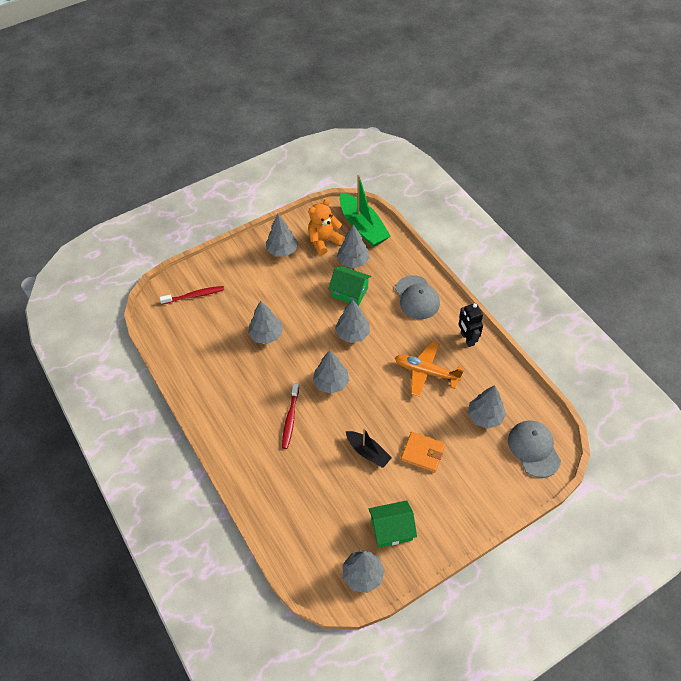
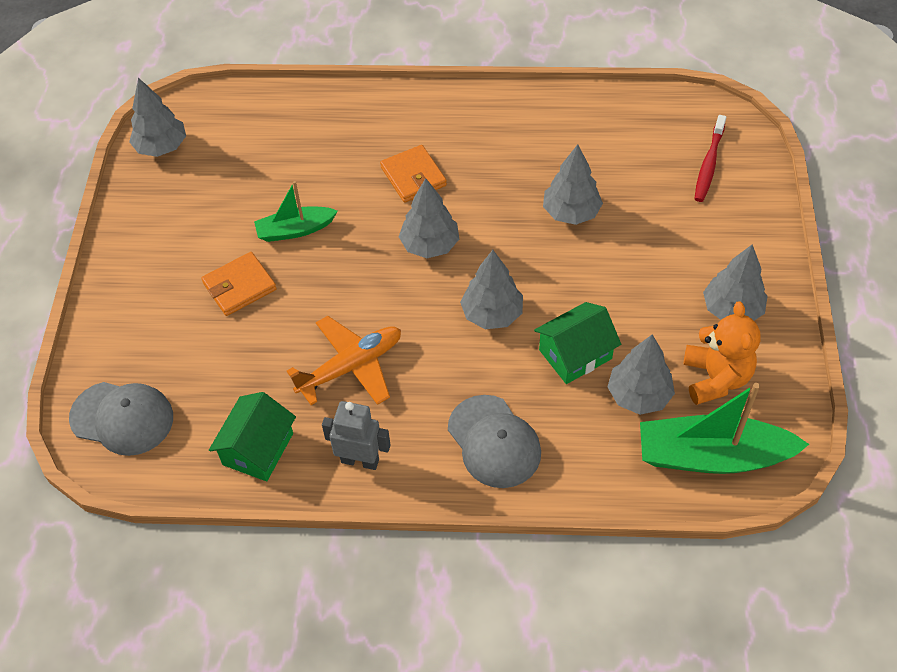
camera: 125 degrees right, 0 degrees up
(290, 419) = (413, 176): red toothbrush -> orange wallet
(368, 452) = (295, 230): black boat -> green boat
(391, 529) = (182, 199): green house -> green house (258, 449)
(417, 297) = (494, 442): grey cap -> grey cap turned 135 degrees counterclockwise
(467, 339) = (360, 460): black robot -> grey robot
(485, 416) = (220, 392): grey tree -> none

